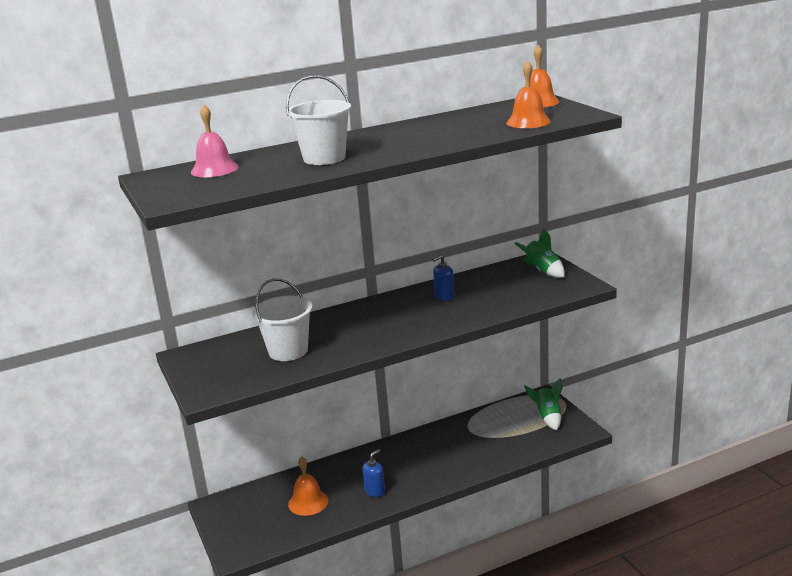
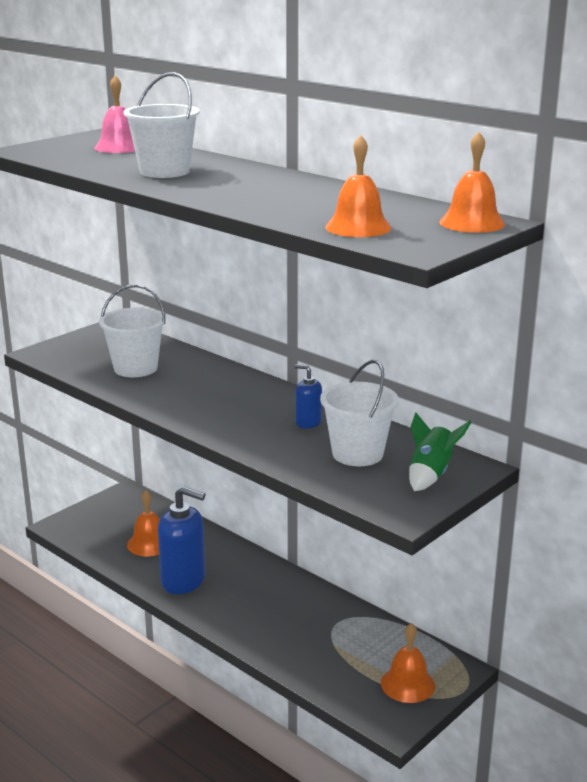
camera: 65 degrees right, 0 degrees up
(375, 491) = (184, 581): blue soap dispenser -> blue soap dispenser, size x2.00
(501, 287) = (357, 454): none -> white bucket
(547, 417) = (407, 684): green rocket -> orange bell

